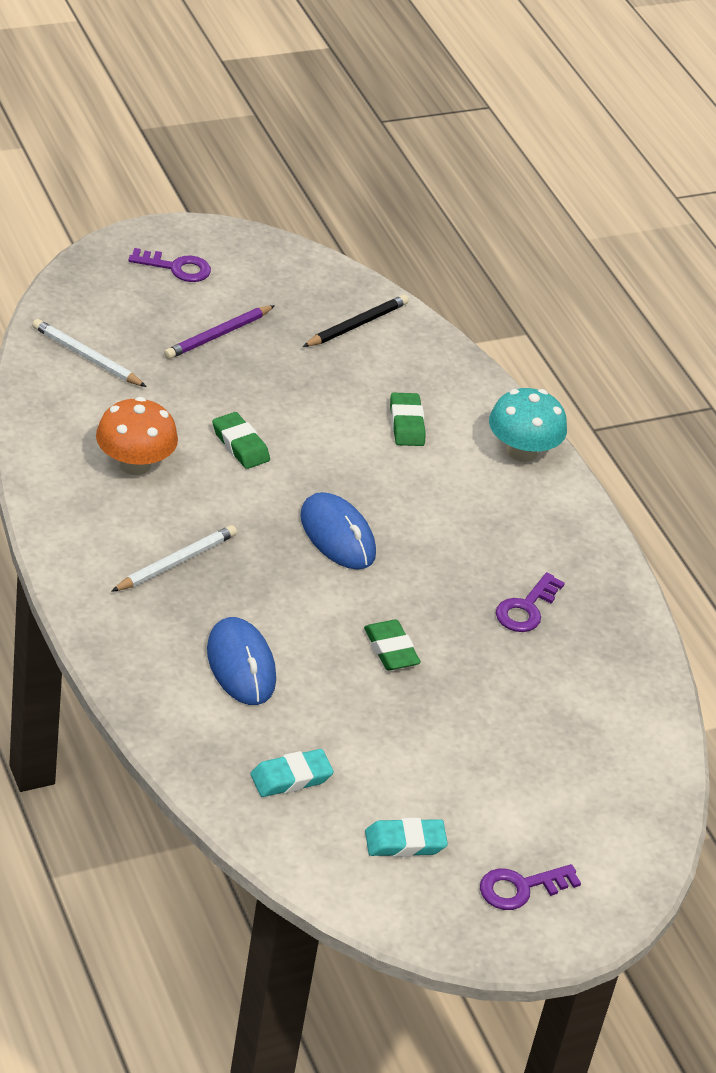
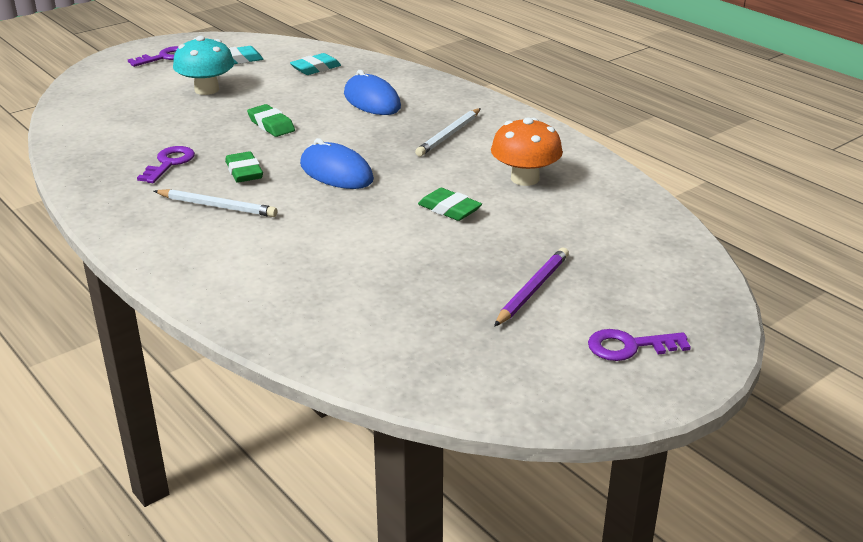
camera: 170 degrees right, 10 degrees down
(86, 357) = (634, 240): white pencil -> white pencil (217, 206)
(357, 325) = (394, 340): black pencil -> none
(406, 424) = (305, 260): green eraser -> green eraser (244, 172)
(522, 451) = (181, 265): turquoise mushroom -> turquoise mushroom (206, 90)

